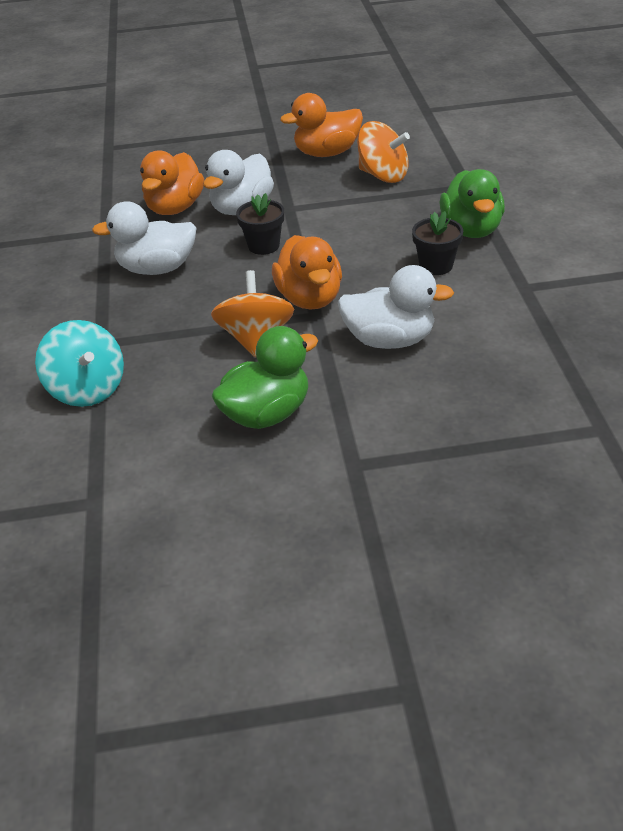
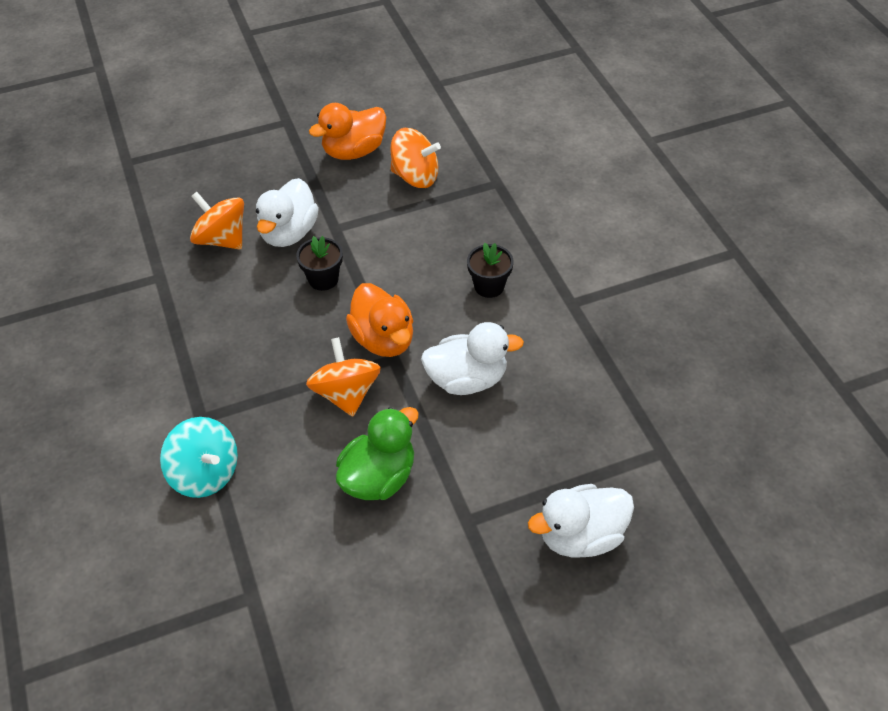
camera: 15 degrees left, 10 degrees up
(157, 269) = (227, 320): white duck -> white duck (580, 536)
(175, 208) = (222, 239): orange duck -> orange spinning top
(471, 230) = (512, 238): green duck -> none

